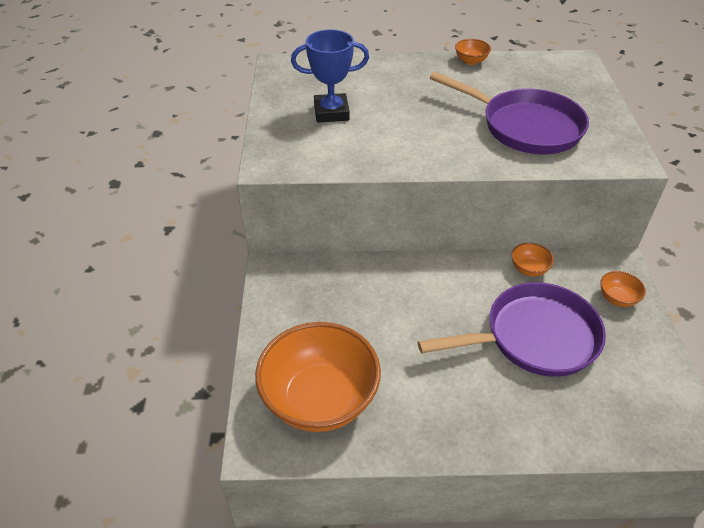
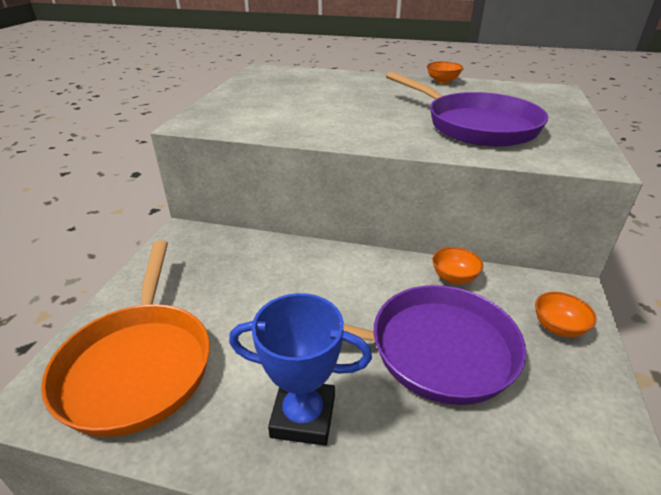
camera: 15 degrees right, 10 degrees down
(320, 399) = (138, 364): orange bowl -> orange pan
(331, 112) = (282, 98): blue trophy -> blue trophy (303, 416)

